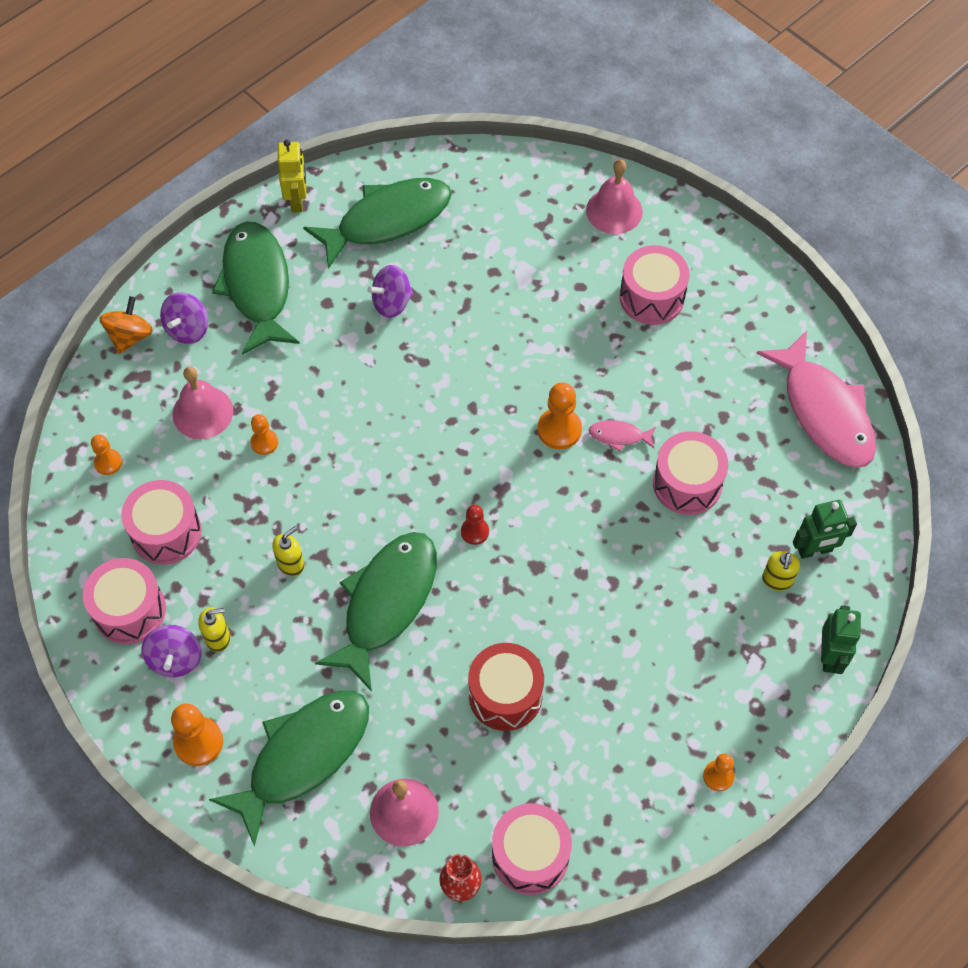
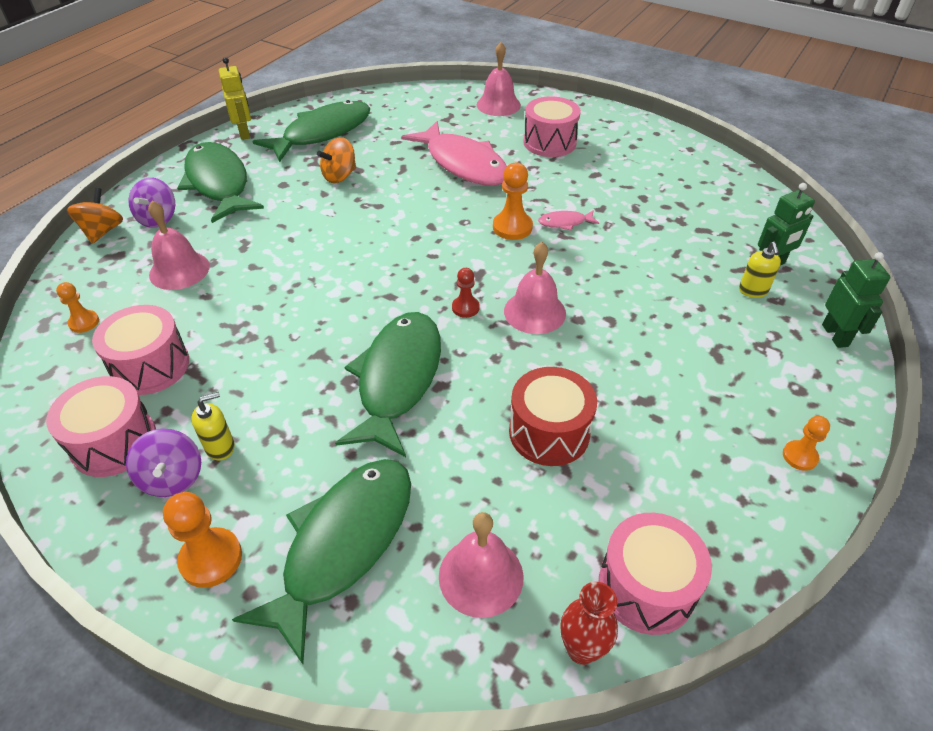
camera: 15 degrees left, 15 degrees down
(264, 442) = (244, 281): orange pawn -> none
(291, 564) = (289, 367): yellow soap dispenser -> none
(392, 303) = (339, 176): purple spinning top -> orange spinning top
(541, 553) = (534, 312): none -> pink bell
(687, 484) = (638, 242): pink drum -> none
(824, 411) = (719, 182): pink fish -> pink fish (463, 164)

